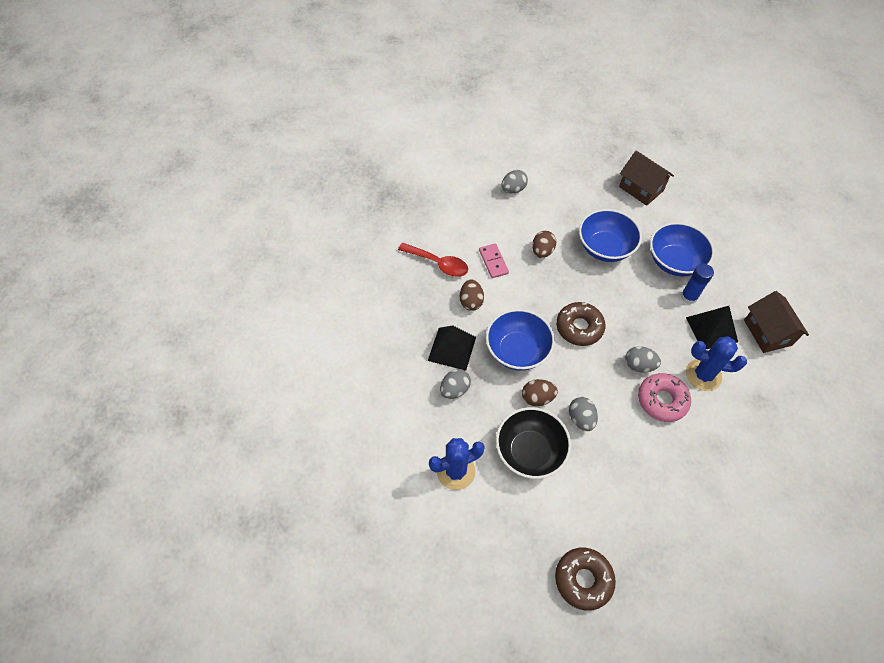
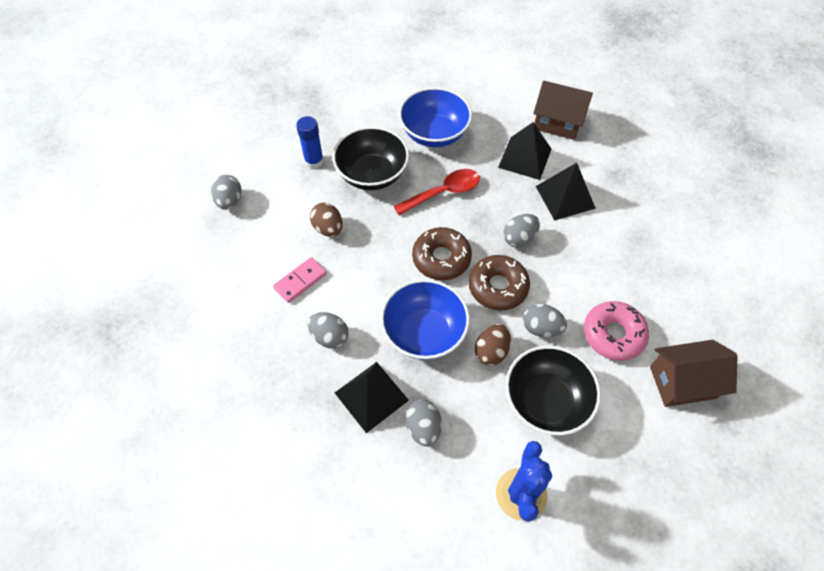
camera: 55 degrees left, 0 degrees up
(438, 263) = (253, 337): red spoon -> red spoon (443, 192)
(471, 301) = (329, 337): brown egg -> grey egg
(493, 262) = (300, 281): pink domino -> pink domino turned 60 degrees counterclockwise
(583, 580) = (709, 446): brown donut -> brown donut (498, 287)
(605, 248) = (372, 174): blue bowl -> black bowl
(641, 189) = (334, 100): brown house -> brown house (682, 382)
(662, 400) = (568, 247): pink donut -> pink donut (613, 334)
(689, 297) = (479, 150): blue glue stick -> blue glue stick (314, 161)
(703, 375) = (565, 197): blue cactus -> black pyramid

